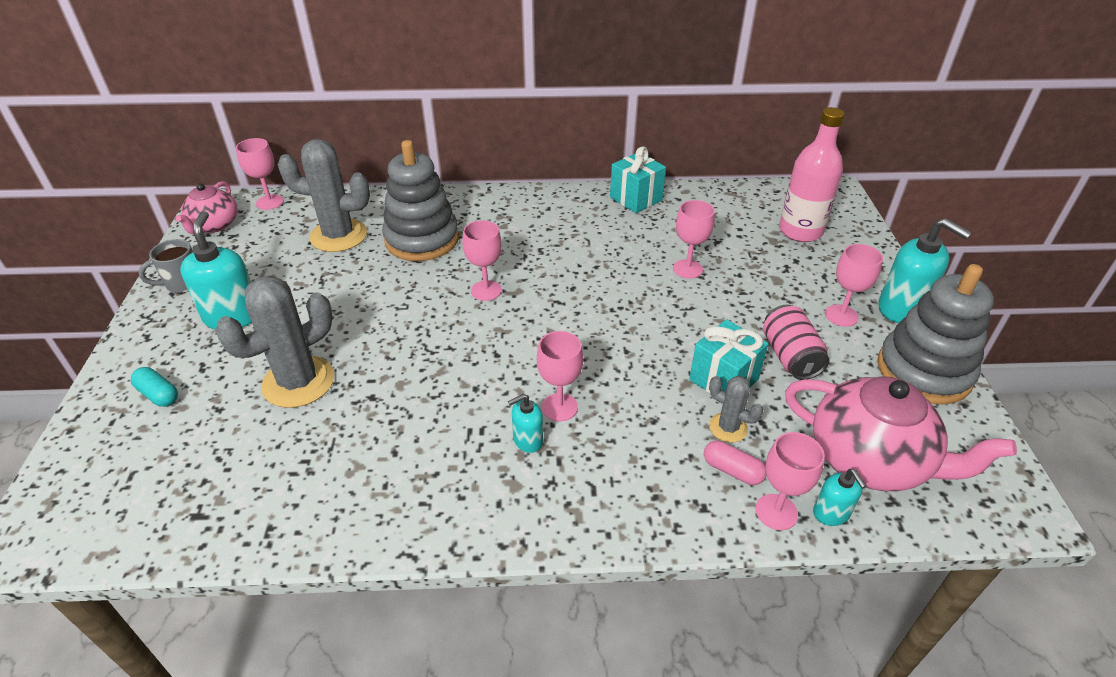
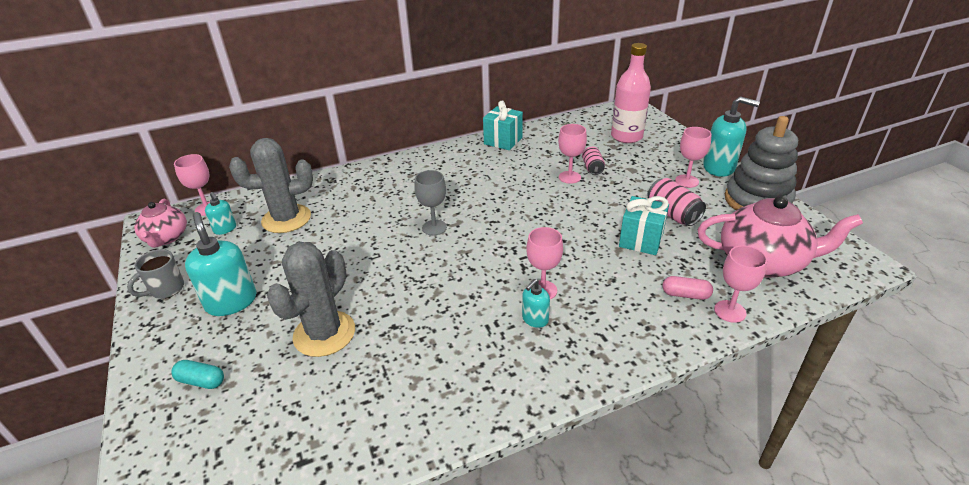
camera: 20 degrees left, 5 degrees down
(422, 239) = (359, 205): grey stacking toy -> none
(486, 290) = (434, 227): pink goblet -> grey goblet
(725, 264) = (592, 168): none -> pink can
(728, 428) = (664, 269): grey cactus -> none
(831, 513) = (762, 301): turquoise soap dispenser -> turquoise soap dispenser (225, 229)

